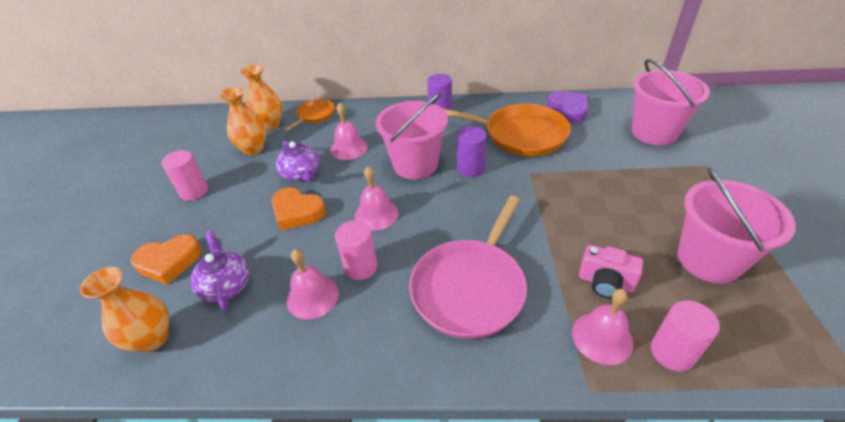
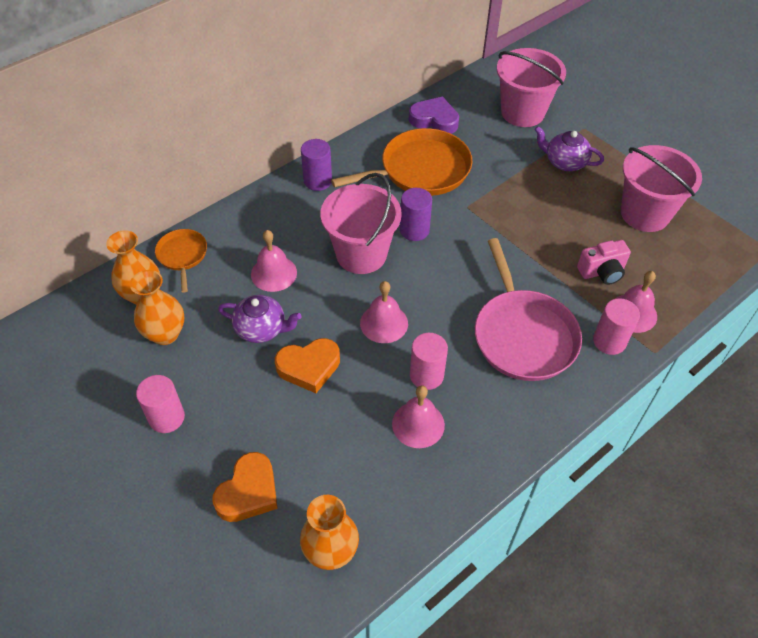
camera: 45 degrees left, 10 degrees up
(226, 286) = (334, 469): purple teapot -> purple teapot (564, 162)
(672, 352) = (675, 296): pink cylinder -> pink cylinder (609, 341)

